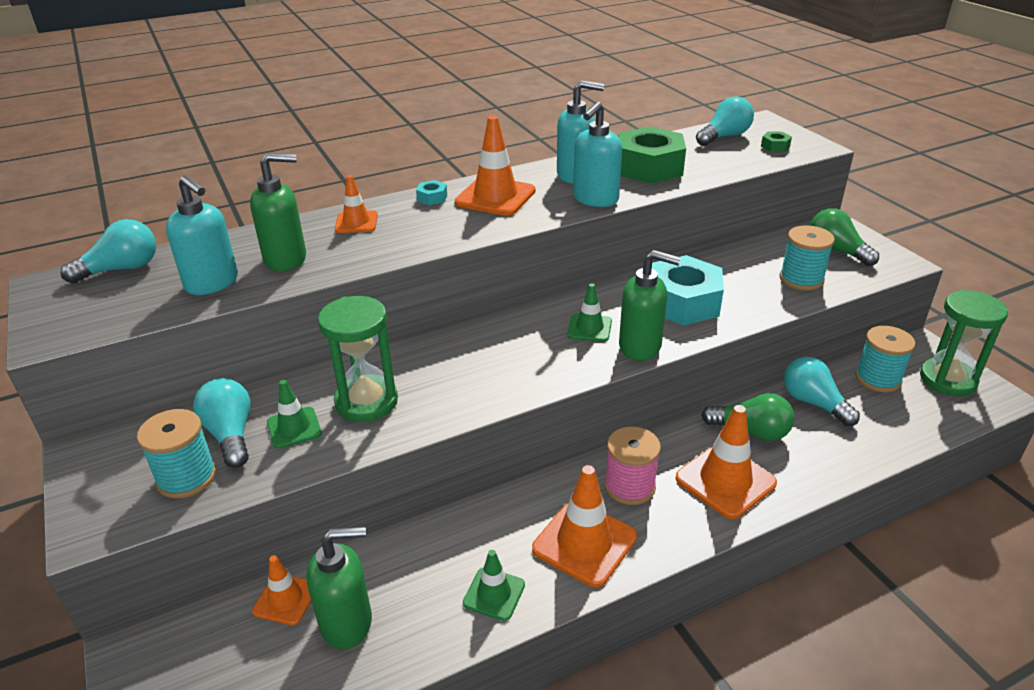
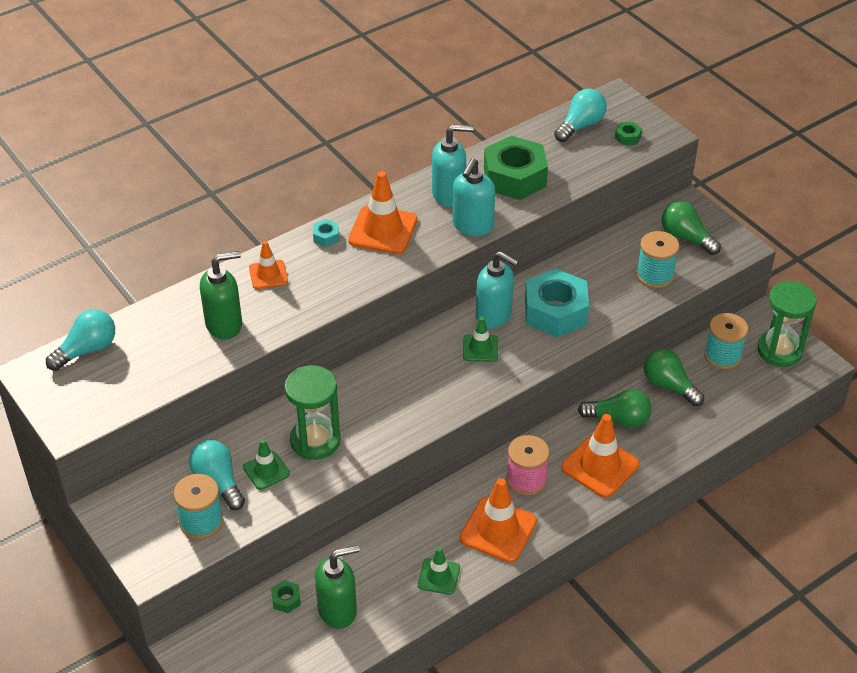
camera: 10 degrees left, 10 degrees up
(212, 283) = (174, 358): turquoise soap dispenser -> turquoise soap dispenser (494, 316)
(285, 599) = (286, 600): orange traffic cone -> green nut
(640, 347) = (525, 363): green soap dispenser -> none
(813, 403) = (669, 386): turquoise light bulb -> green light bulb

